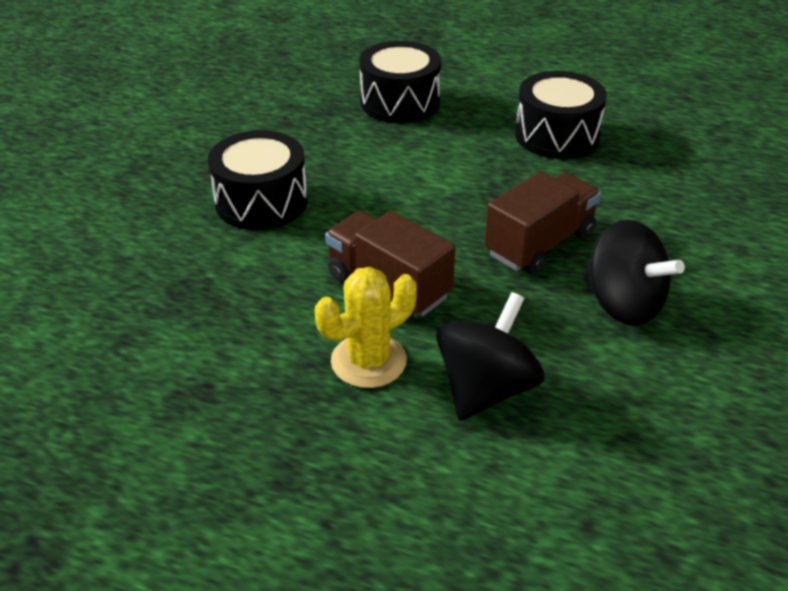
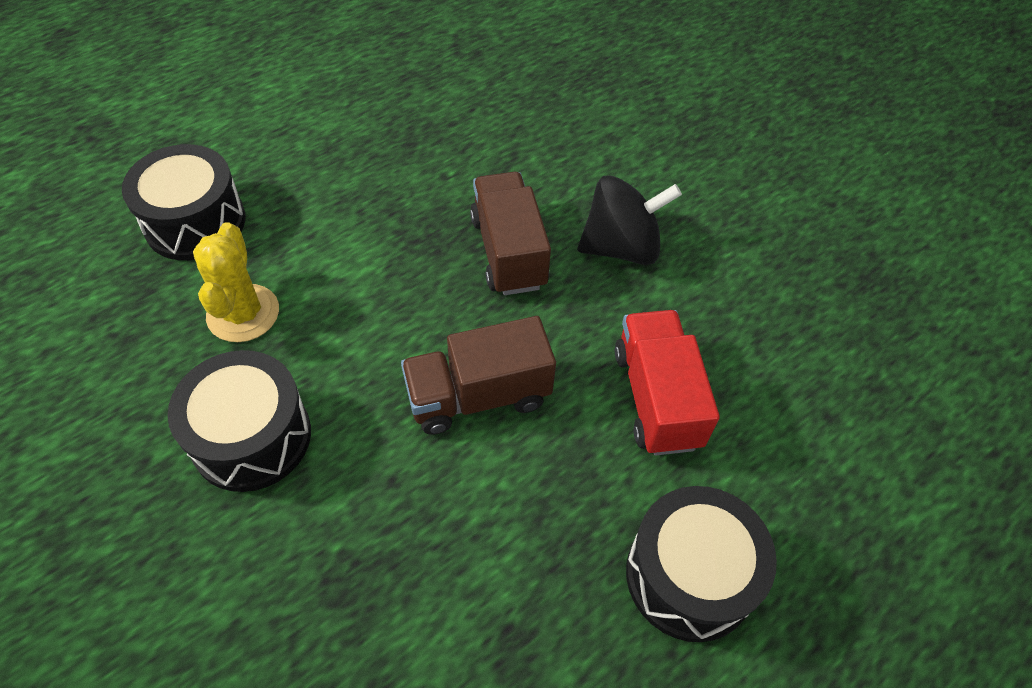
camera: 60 degrees left, 15 degrees up
(368, 361) = (567, 467): yellow cactus -> yellow cactus (243, 313)
(485, 389) = (656, 398): black spinning top -> red truck
(556, 136) = (370, 145): black drum -> black drum (689, 575)

